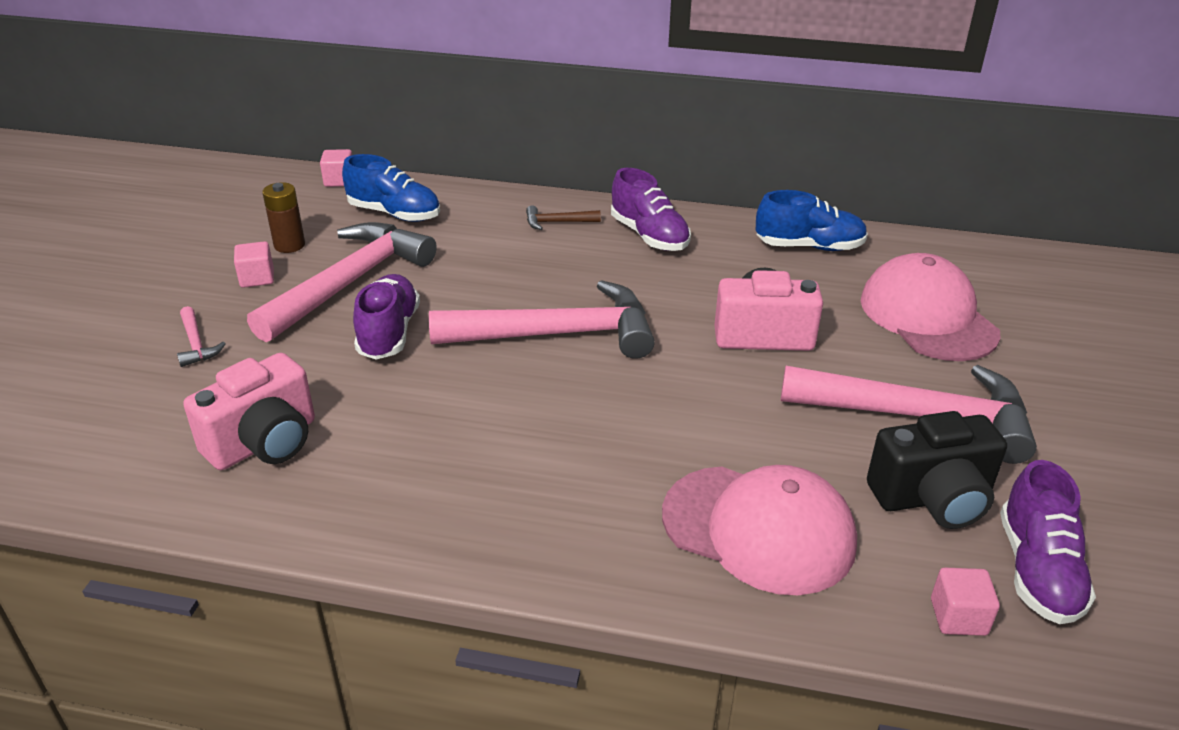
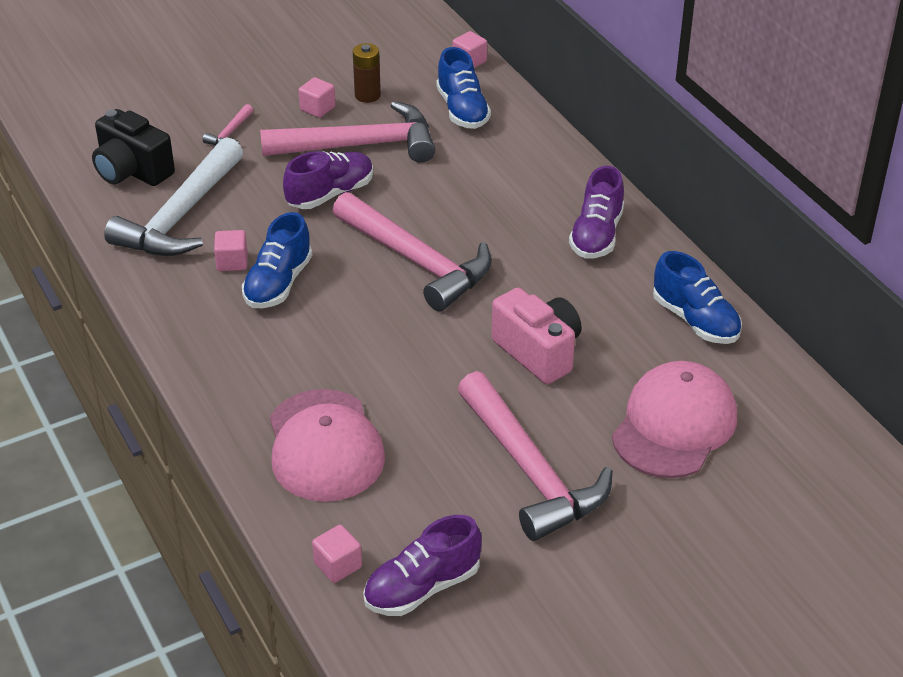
camera: 50 degrees right, 5 degrees up
(264, 442) = (181, 216): pink camera -> white hammer
(392, 445) = (232, 262): none -> pink cube
(470, 431) = (278, 283): none -> blue shoe
(557, 222) = (553, 184): brown hammer -> none
(932, 498) = (443, 512): black camera -> black camera (132, 171)

